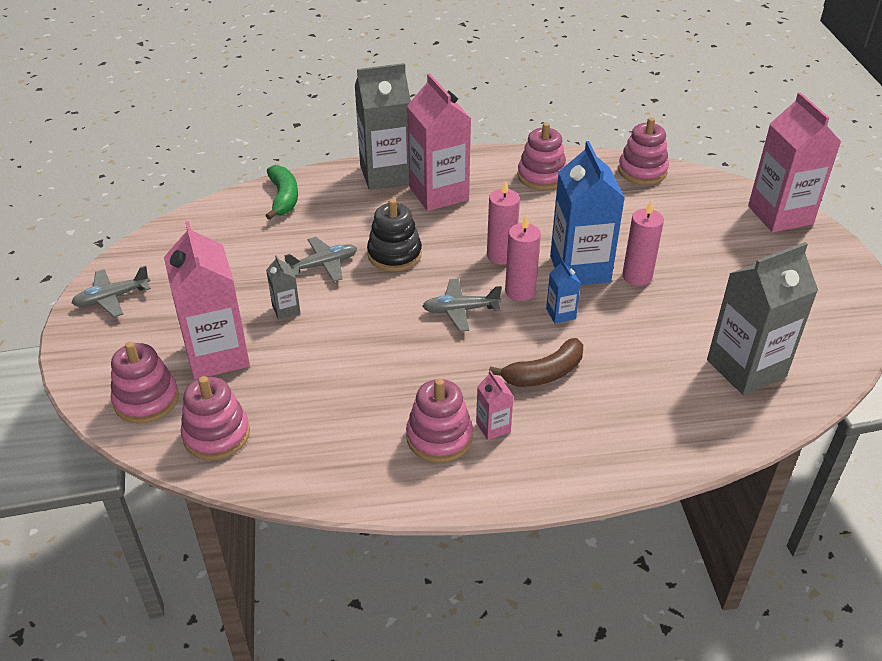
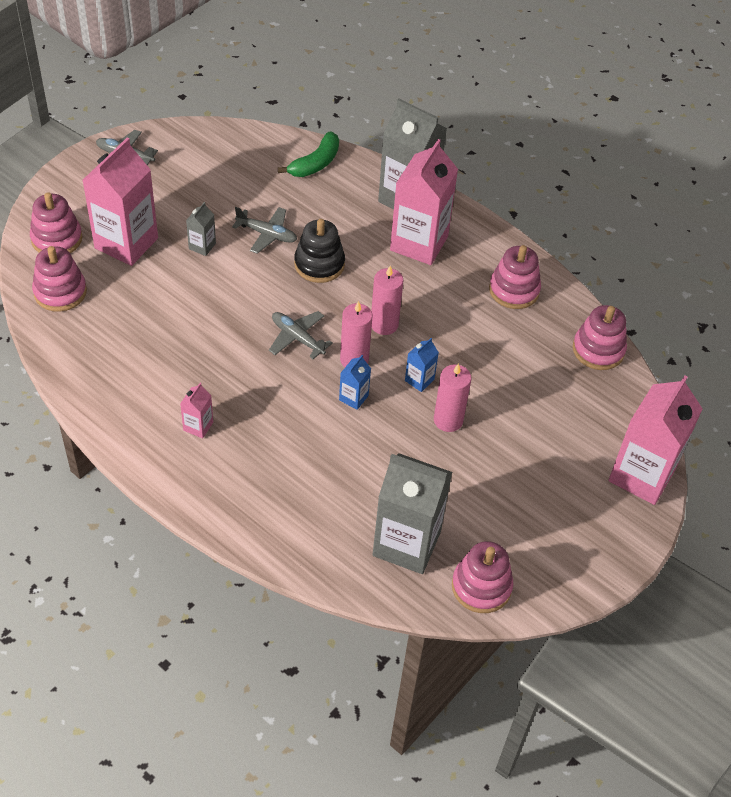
camera: 45 degrees right, 10 degrees up
(439, 437) = (162, 403): pink stacking toy -> pink stacking toy (481, 586)
(544, 373) = (278, 424): brown banana -> none
(580, 269) = (419, 380): blue carton -> blue carton, size x0.44

